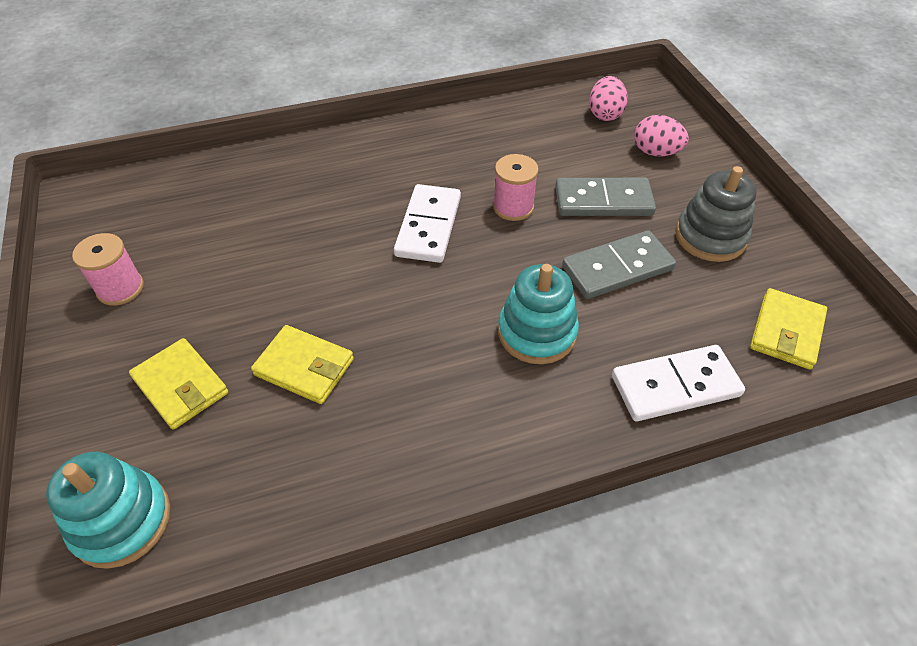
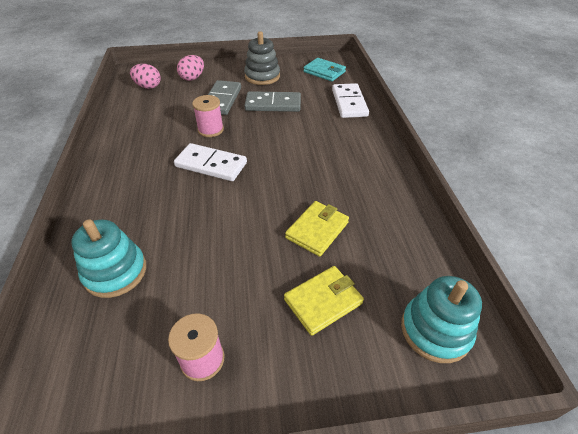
camera: 80 degrees left, 5 degrees down
(537, 333) = (310, 135): turquoise stacking toy -> turquoise stacking toy (115, 272)
(617, 268) = (273, 104): grey domino -> grey domino turned 75 degrees counterclockwise
(786, 331) = (324, 72): yellow wallet -> turquoise wallet

